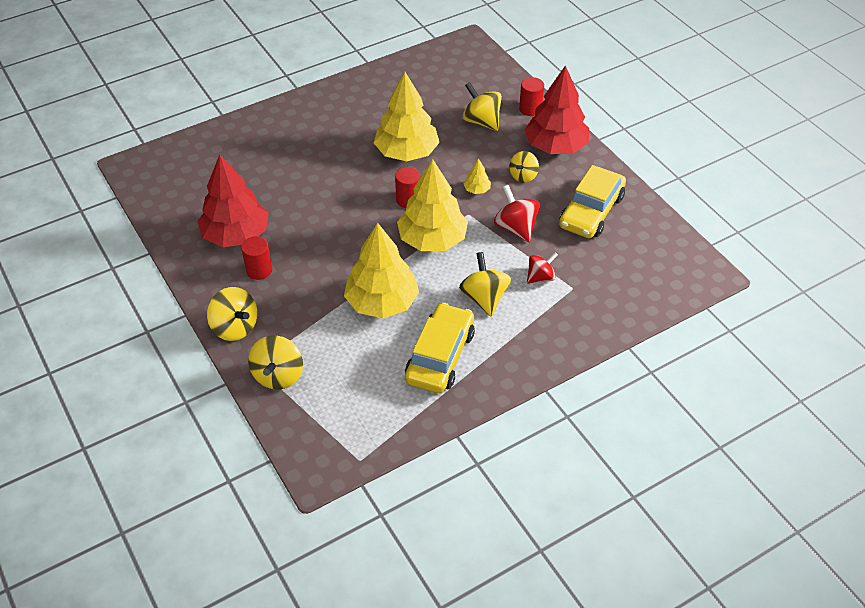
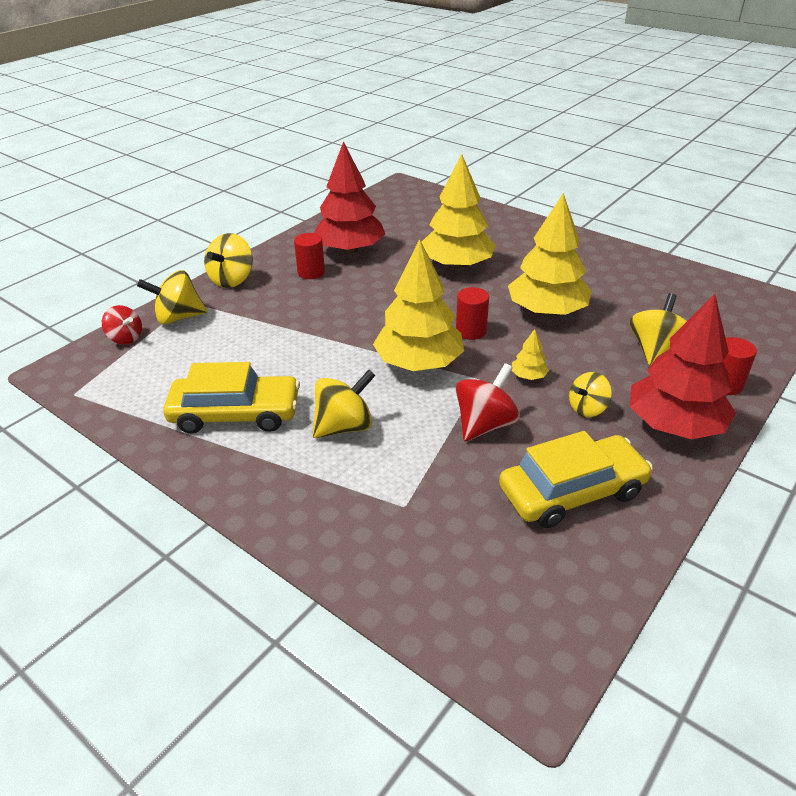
camera: 70 degrees right, 10 degrees down
(382, 302) = (302, 353): yellow tree -> yellow tree (457, 265)
(523, 176) = (587, 408): yellow spinning top -> yellow spinning top turned 45 degrees counterclockwise
(540, 277) = (407, 468): red spinning top -> red spinning top (126, 338)
(591, 211) = (572, 492): yellow car -> yellow car turned 150 degrees clockwise

